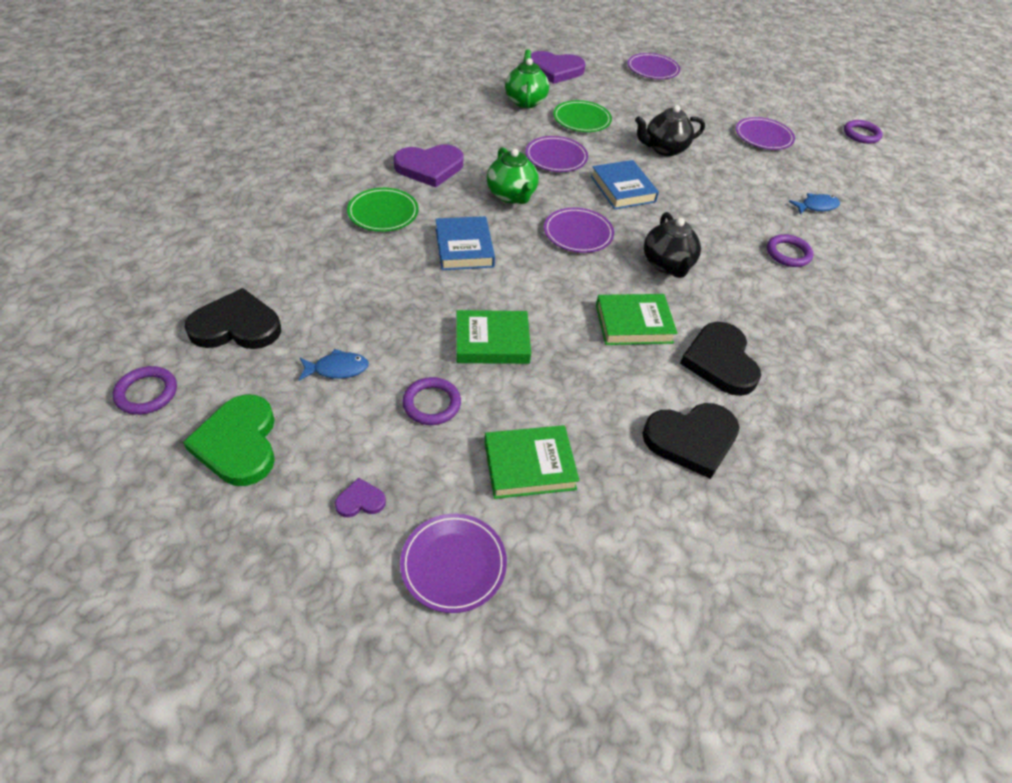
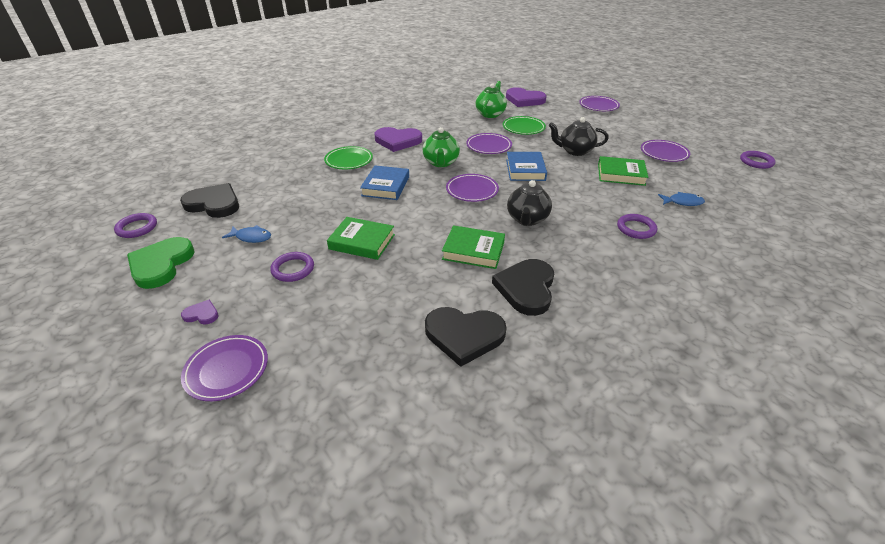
camera: 25 degrees right, 10 degrees down
(529, 465) = (328, 322): green book -> green book (621, 174)

